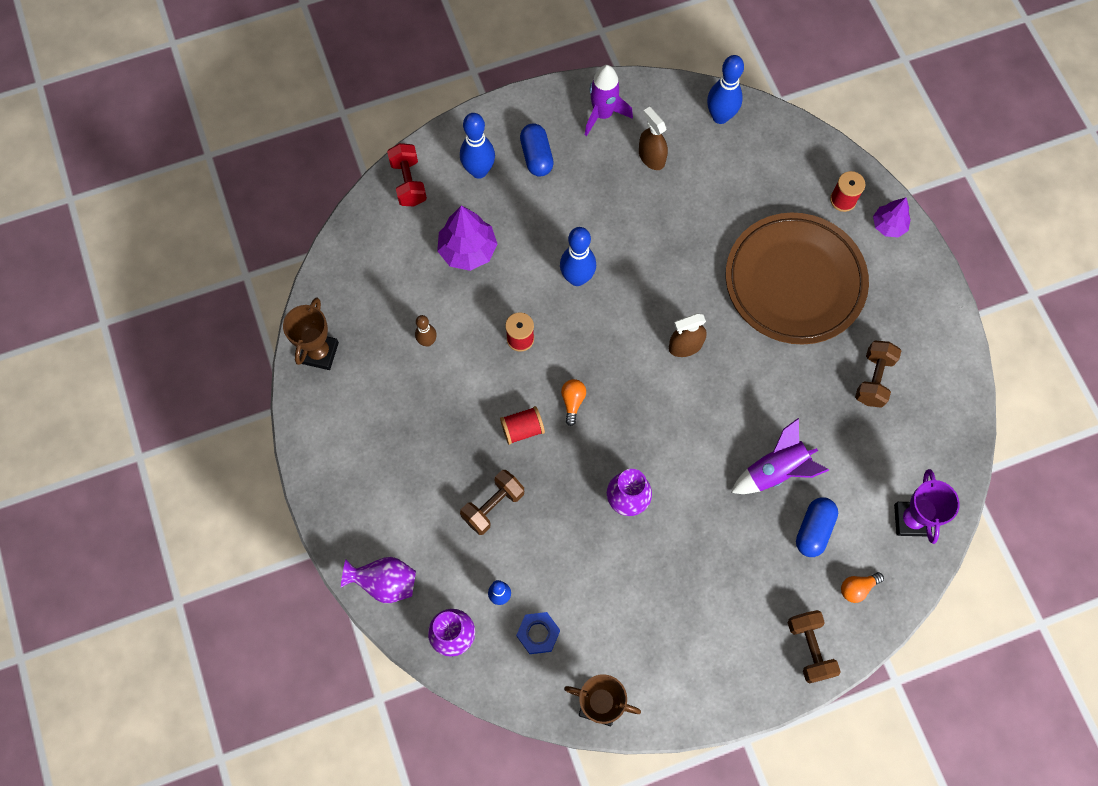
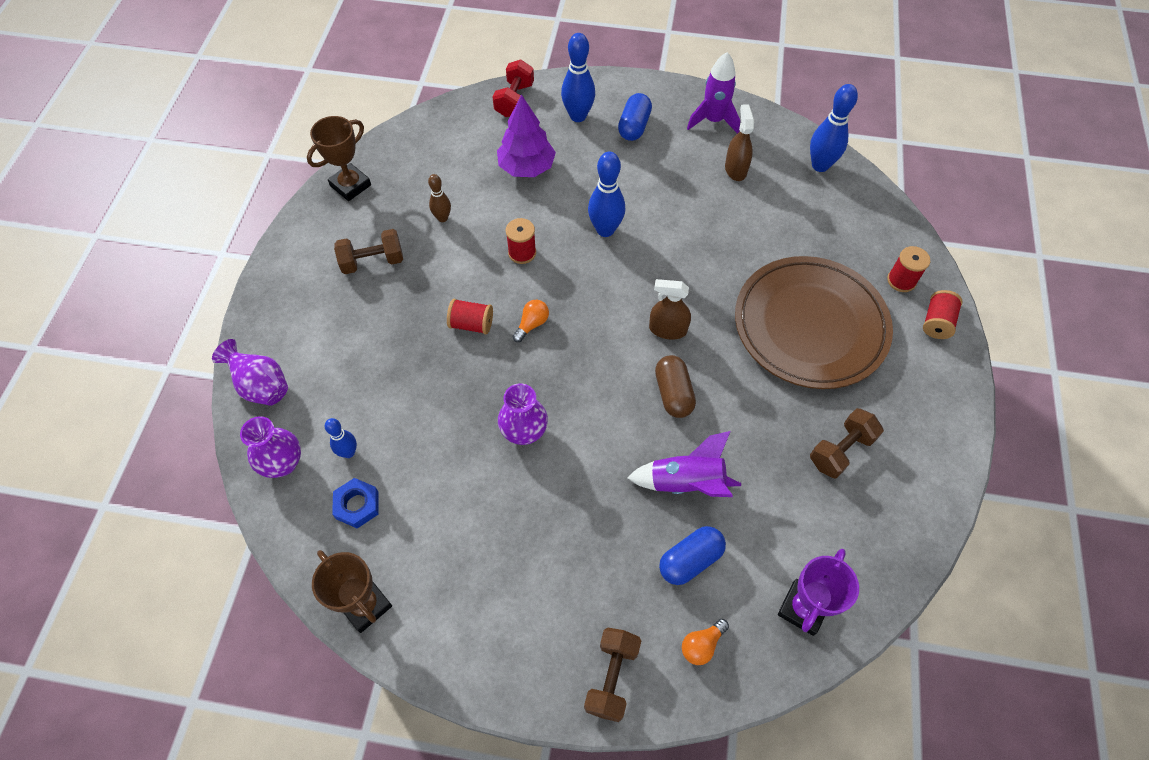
camera: 30 degrees right, 10 degrees down
(493, 506) = (400, 373): brown dumbbell -> brown dumbbell (372, 262)
(723, 401) = (673, 393): none -> brown capsule
(857, 588) = (702, 645): orange light bulb -> orange light bulb turned 45 degrees counterclockwise
(888, 225) = (936, 322): purple tree -> red spool

